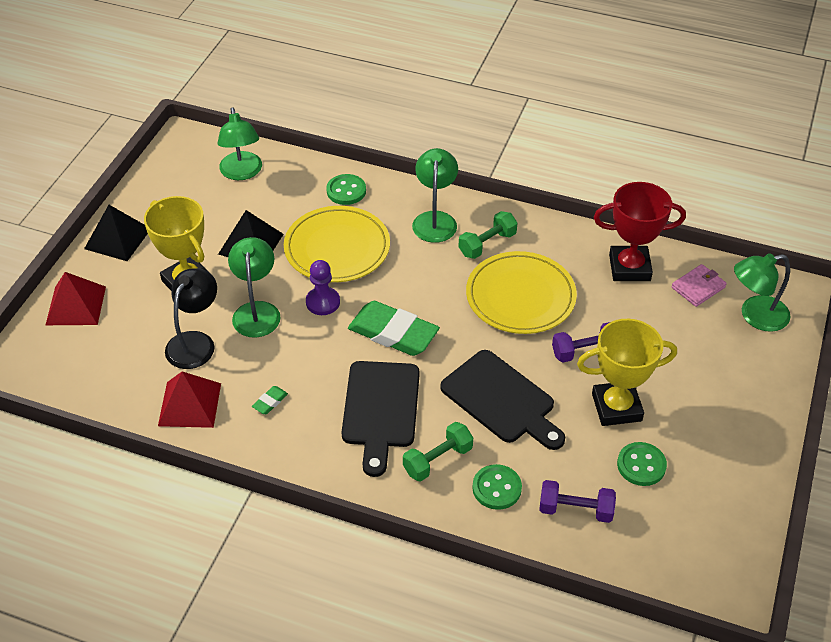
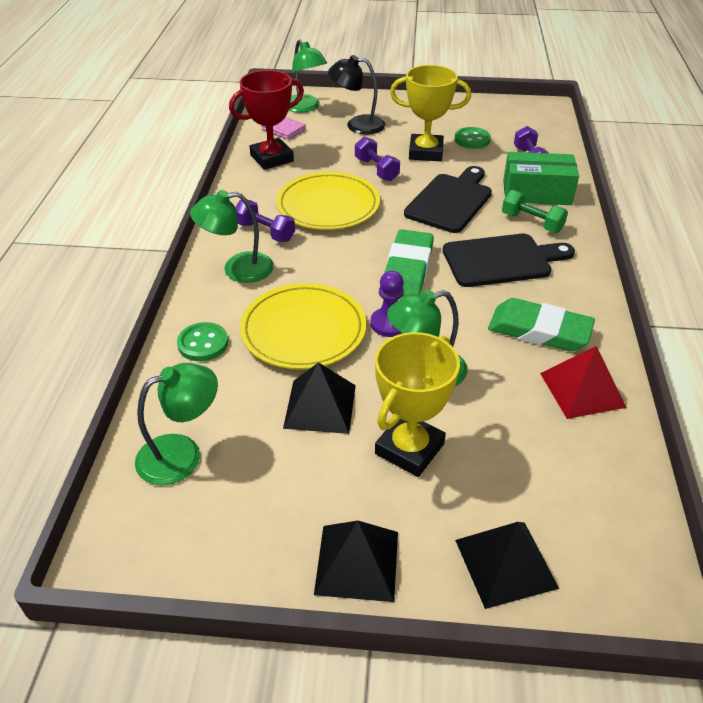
camera: 105 degrees left, 5 degrees down
(76, 305) = (505, 563): red pyramid -> black pyramid
(195, 342) = (498, 411): black lamp -> black lamp (357, 125)
(270, 402) = (539, 330): green eraser -> green eraser, size x2.44
(487, 244) = (265, 232): green dumbbell -> purple dumbbell
(496, 488) = (536, 193): green button -> green box
(616, 407) = (425, 152): yellow trophy -> yellow trophy turned 60 degrees counterclockwise
(629, 268) = (272, 158): red trophy -> red trophy turned 75 degrees clockwise

